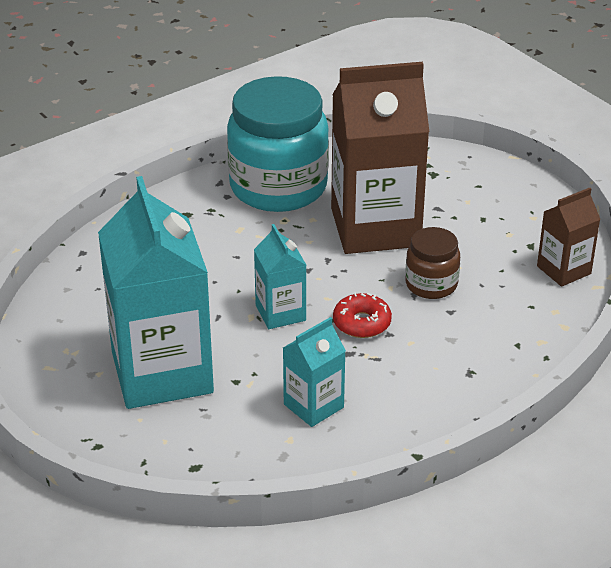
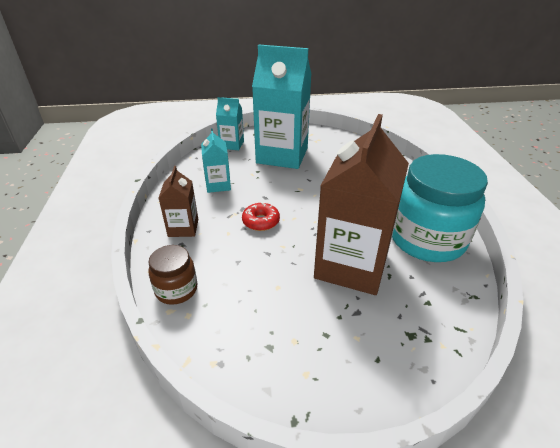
camera: 120 degrees right, 0 degrees up
(280, 313) = (294, 198): turquoise carton -> turquoise carton (232, 144)
(431, 284) = (270, 264): brown jar -> brown jar (176, 289)
(563, 270) = (223, 350): brown carton -> brown carton (183, 228)

